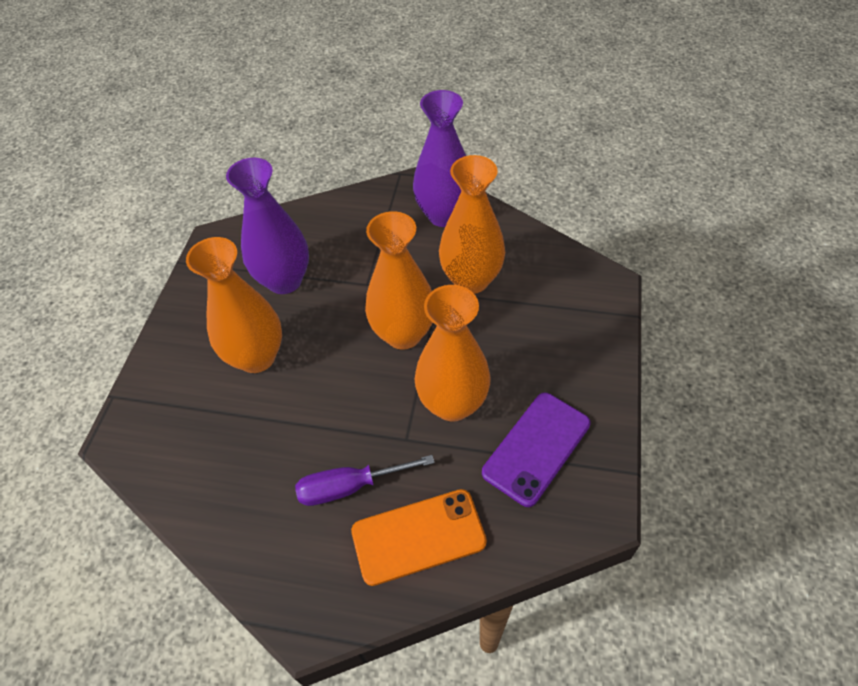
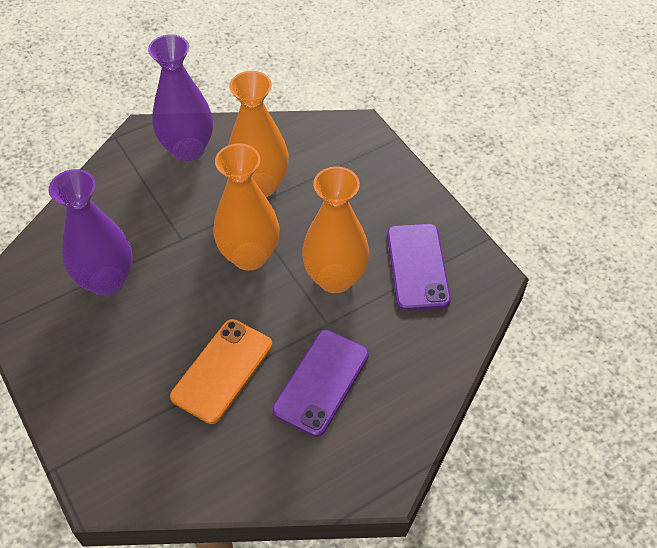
camera: 45 degrees left, 0 degrees up
(256, 357) = (149, 351): orange vase -> none
(350, 486) = (321, 382): purple screwdriver -> purple phone
(418, 536) = (399, 376): orange phone -> orange phone (222, 370)

